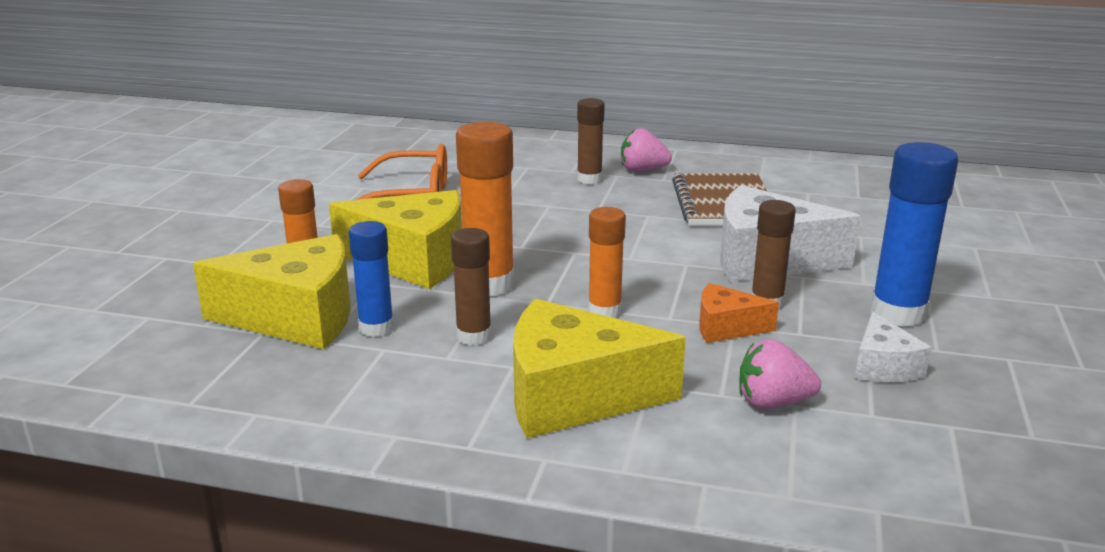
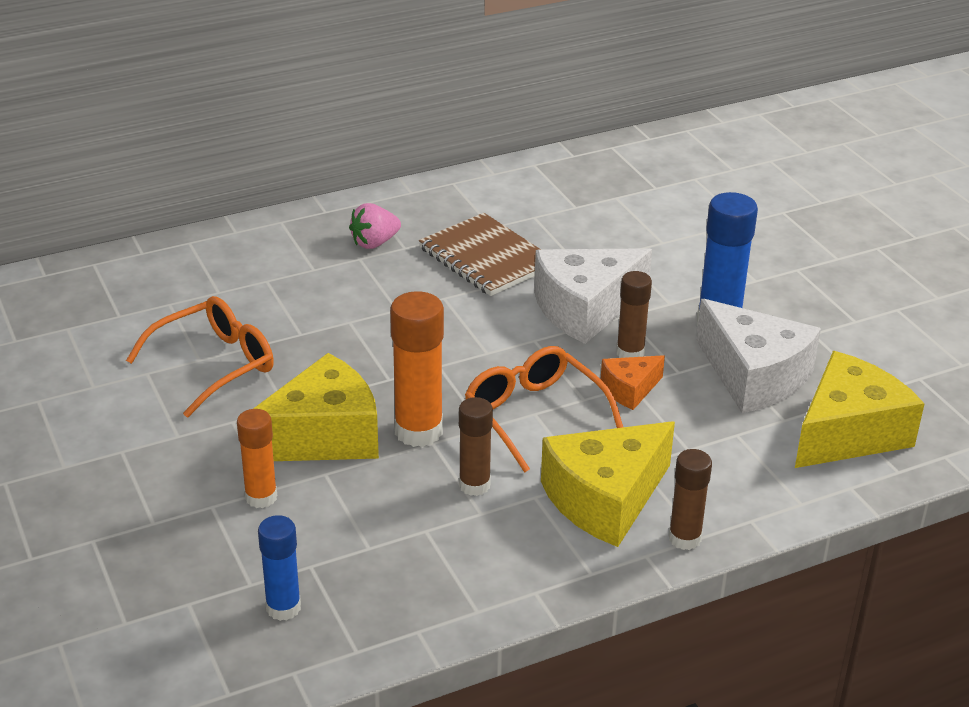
camera: 40 degrees left, 10 degrees up
(297, 317) = (316, 538): yellow cheese -> yellow cheese (848, 433)
(376, 328) = (393, 515): blue glue stick -> blue glue stick (283, 608)
(589, 179) = (343, 274): brown glue stick -> brown glue stick (684, 538)
(604, 311) = (534, 415): orange glue stick -> orange glasses
(773, 403) = (724, 440): pink strawberry -> none
(883, 366) = (754, 376): white cheese -> white cheese, size x1.96

